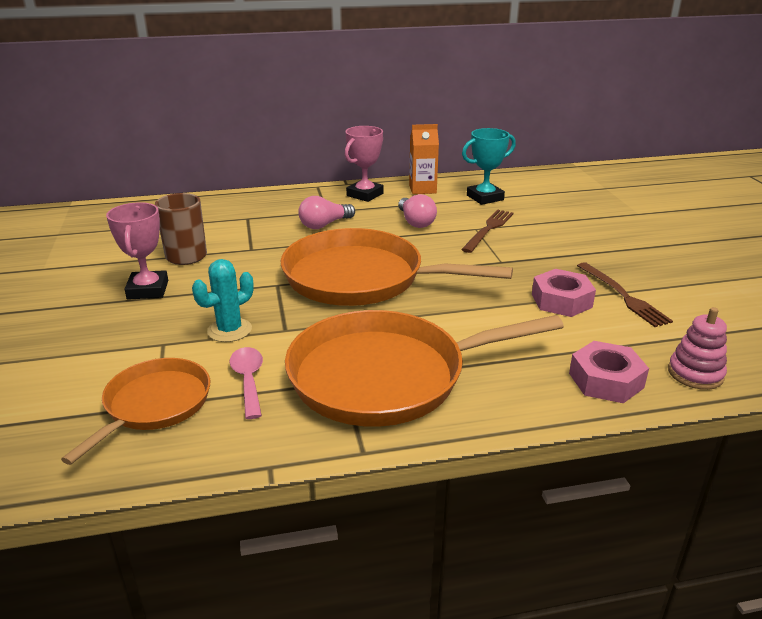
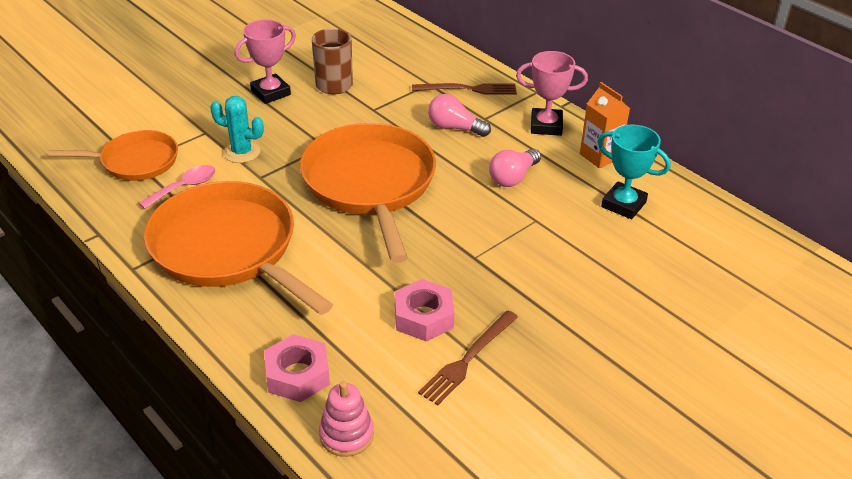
camera: 60 degrees right, 10 degrees up
(488, 230) = (541, 229): brown fork -> brown fork (467, 89)

